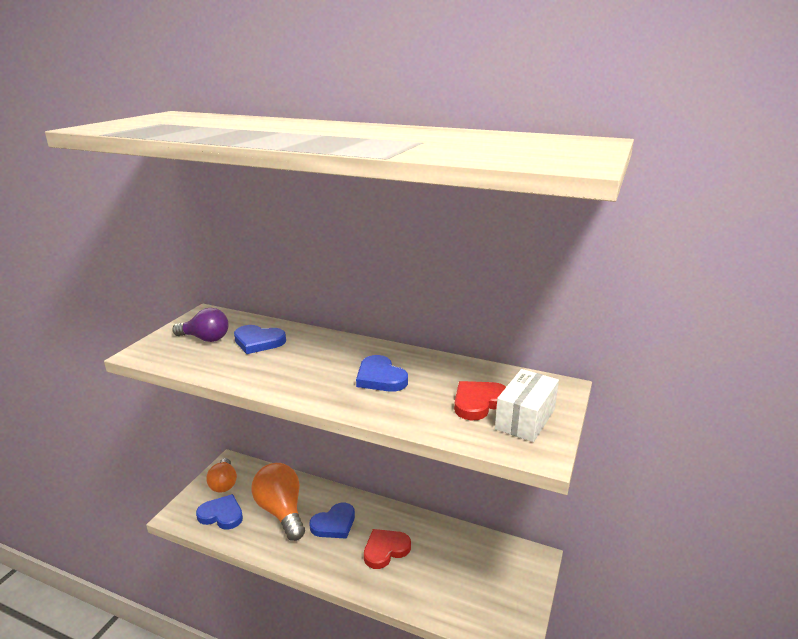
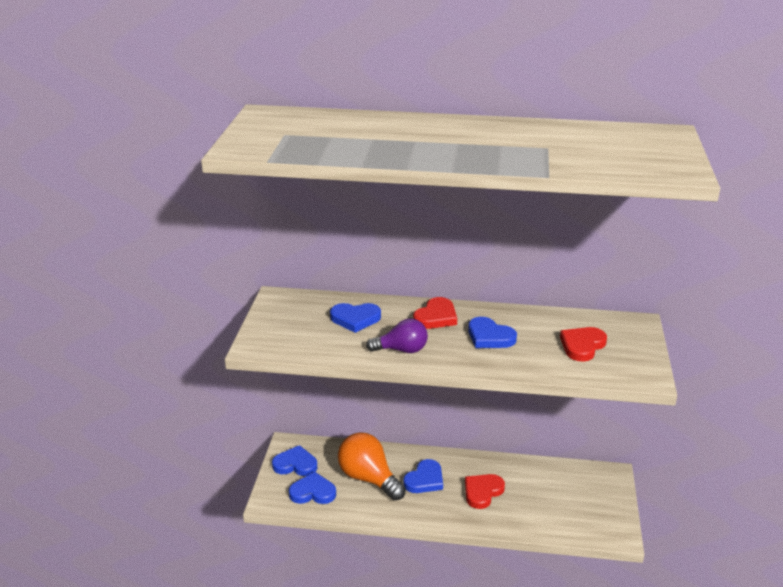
camera: 15 degrees left, 5 degrees up
(205, 339) = (302, 323): purple light bulb -> purple light bulb (401, 350)
(224, 483) = (295, 464): orange light bulb -> blue heart
(339, 351) = (436, 317): none -> red heart
(525, 419) = (624, 354): white box -> none

